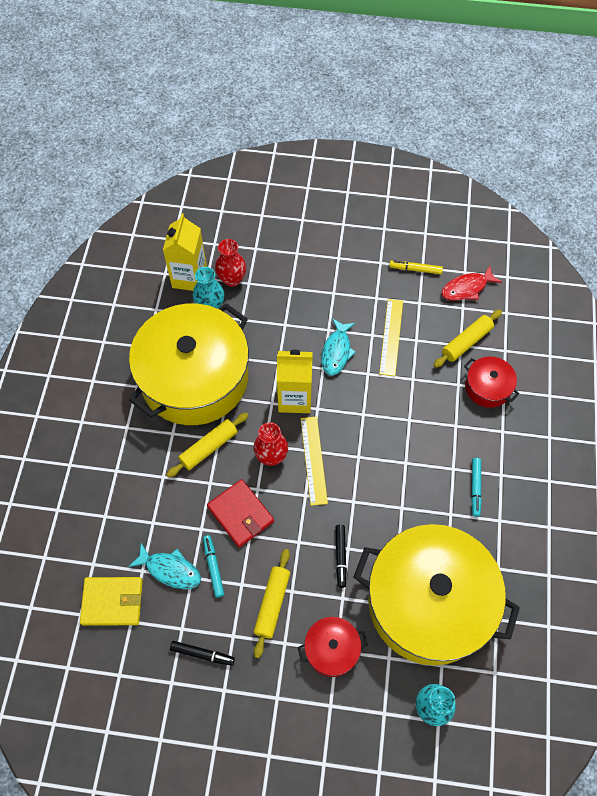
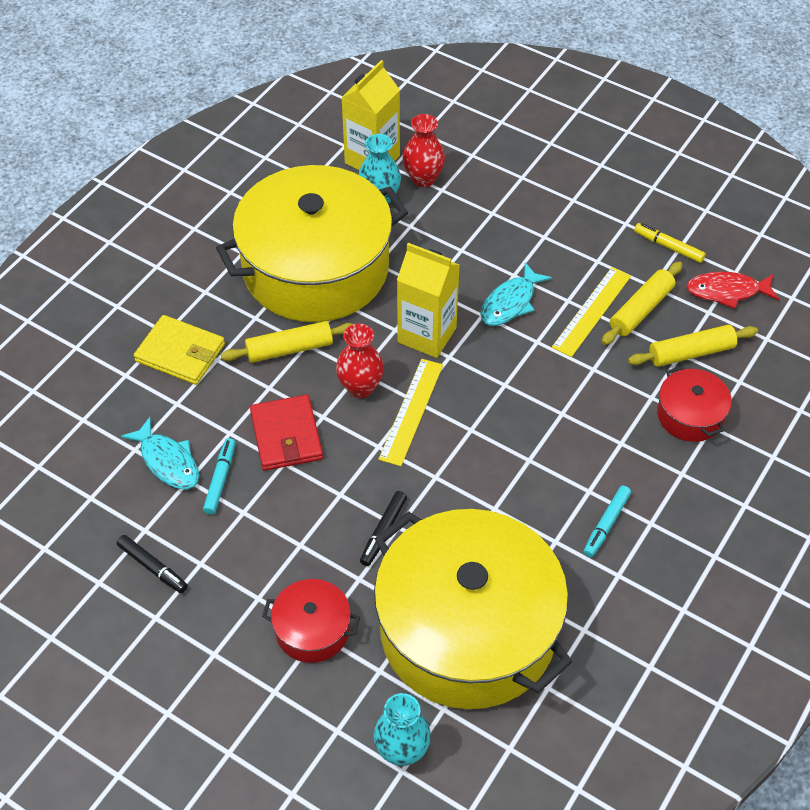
camera: 25 degrees right, 10 degrees down
(112, 602) = (81, 468): yellow wallet -> yellow wallet (180, 353)
(272, 604) = (268, 548): yellow rolling pin -> yellow rolling pin (641, 310)

